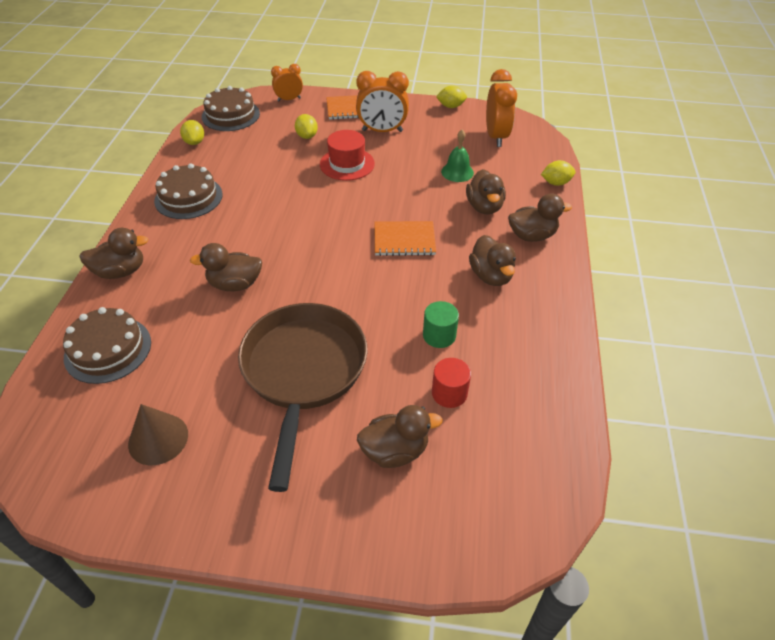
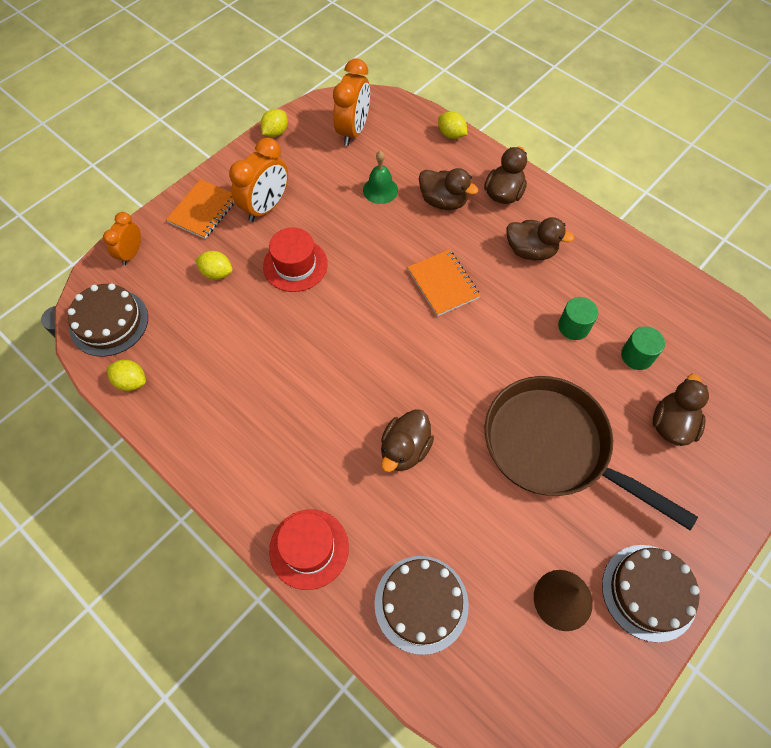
camera: 55 degrees left, 15 degrees up
(120, 271) = (309, 548): brown duck -> red hat
(188, 197) = (232, 432): brown cake -> brown cake (649, 592)
(404, 240) = (443, 284): orange notebook -> orange notebook turned 60 degrees counterclockwise
(449, 393) = (637, 356): red cylinder -> green cylinder
(496, 137) = (353, 131): orange clock -> orange clock turned 75 degrees clockwise
(556, 183) = (451, 135): yellow lemon -> yellow lemon turned 75 degrees counterclockwise

